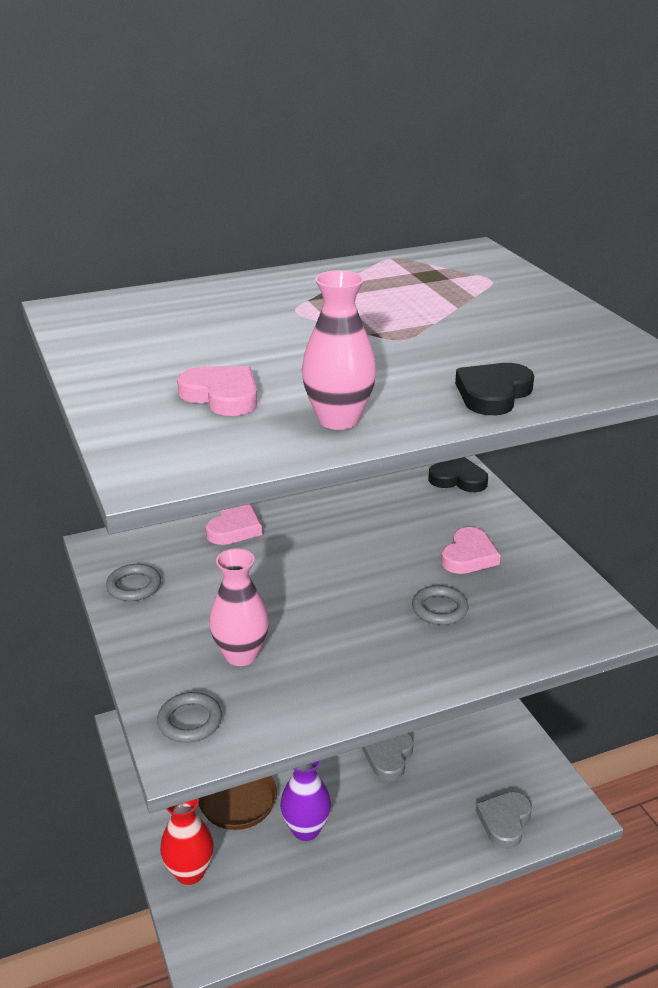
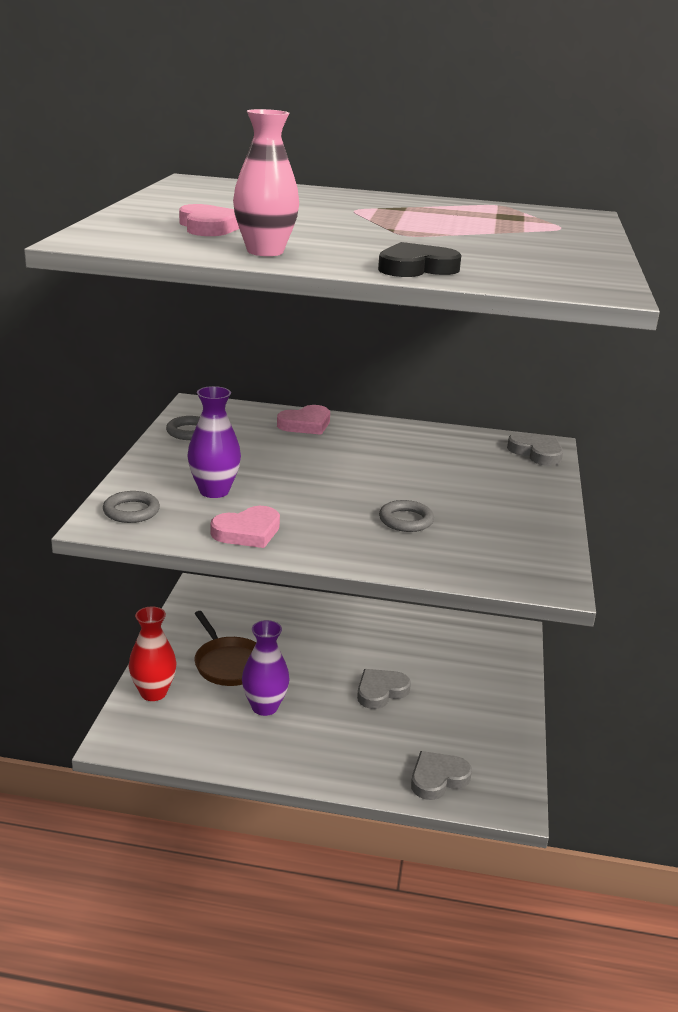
camera: 30 degrees right, 5 degrees down
(241, 655) = (214, 491): pink vase -> purple vase
(458, 479) = (536, 452): black heart -> grey heart
(469, 556) = (478, 499): pink heart -> pink heart (247, 532)

